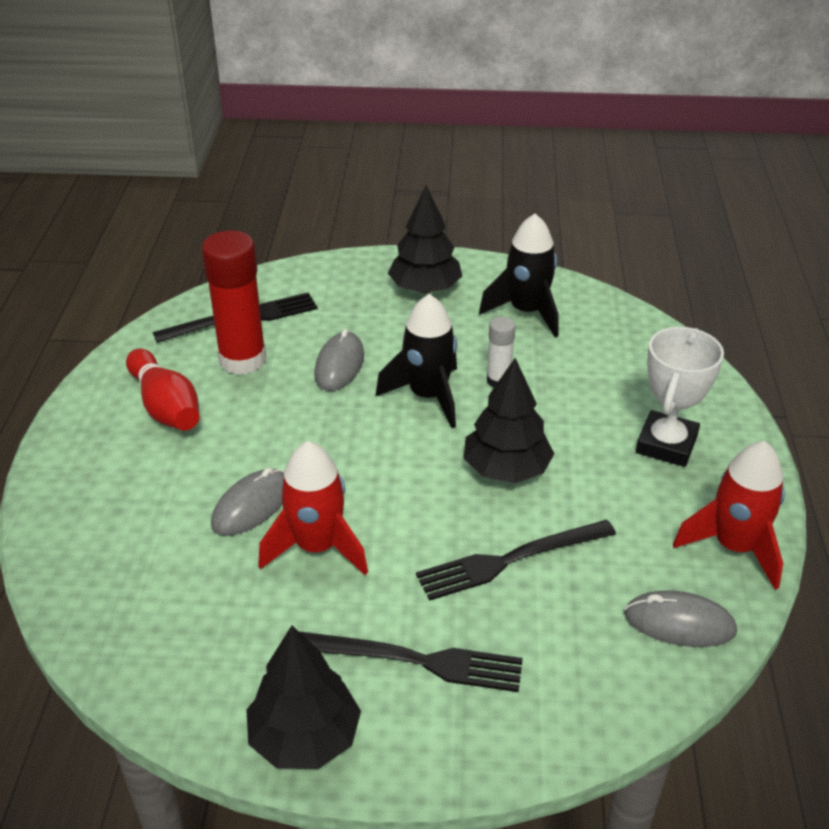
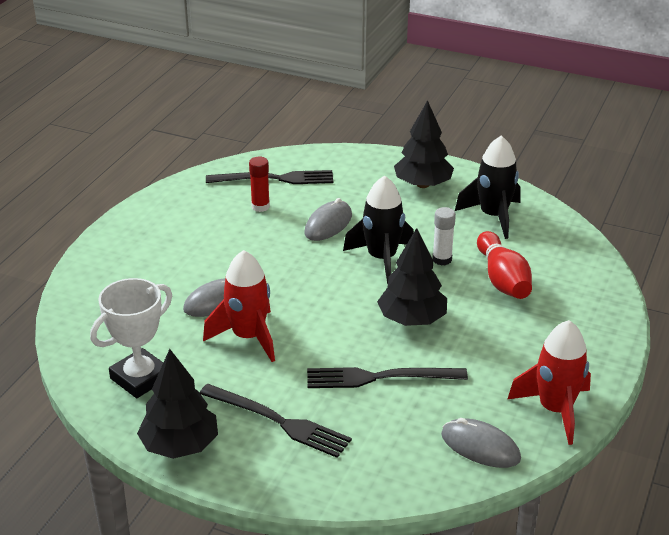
camera: 20 degrees right, 5 degrees down
(166, 406) = (191, 226): red bowling pin -> red bowling pin (502, 279)
(242, 360) = (260, 206): red glue stick -> red glue stick, size x0.51
(666, 444) = (547, 331): white trophy -> white trophy (140, 378)

